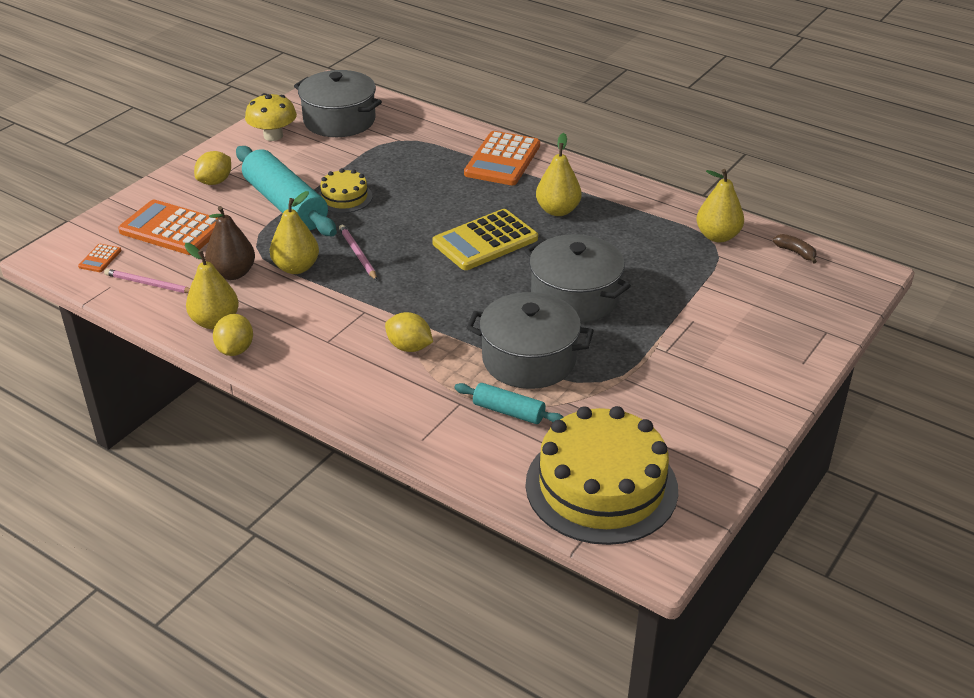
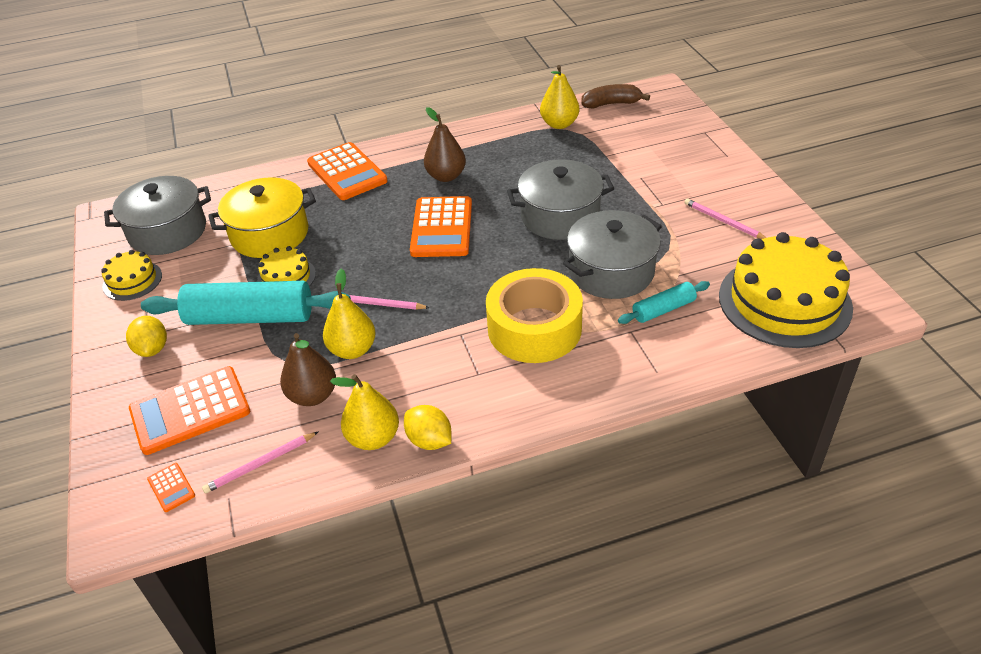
camera: 50 degrees left, 5 degrees up
(273, 136) = (132, 281): yellow mushroom -> yellow cake
(385, 164) = (270, 234): none -> yellow pot
(409, 347) = (534, 328): yellow lemon -> yellow tape
(485, 241) = (442, 228): yellow calculator -> orange calculator
(558, 210) = (446, 176): yellow pear -> brown pear
(684, 401) = (723, 221): none -> pink pencil
(795, 252) = (611, 104): brown banana -> brown banana, size x1.61

